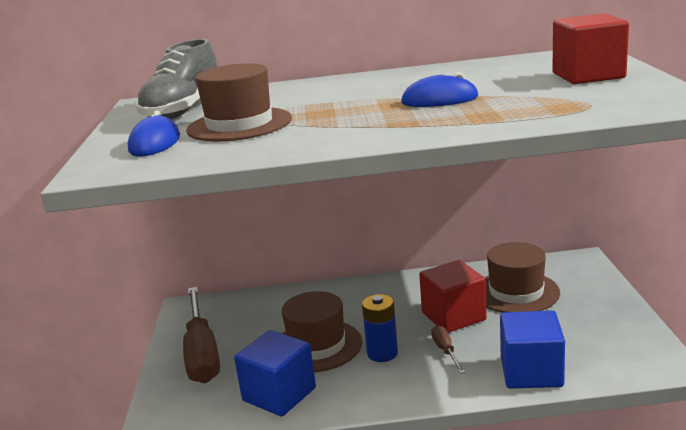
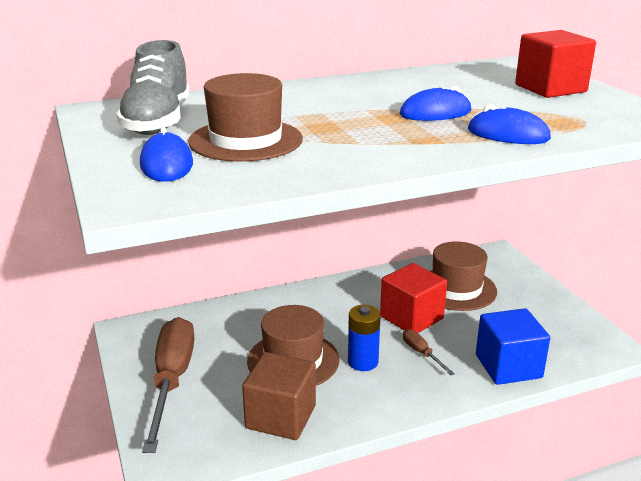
camera: 20 degrees left, 5 degrees up
(202, 353) = (172, 380): brown screwdriver -> brown screwdriver turned 150 degrees counterclockwise
(279, 394) = (281, 417): blue cube -> brown cube
(491, 118) = (508, 134): none -> blue mouse

